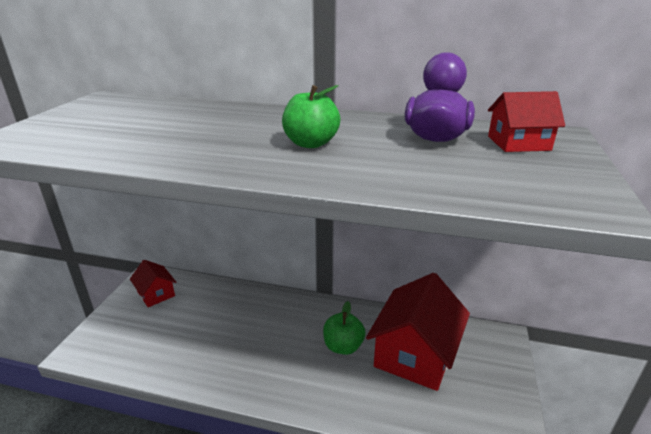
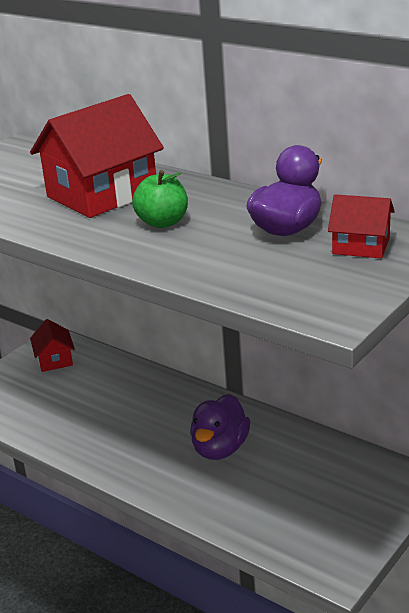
camera: 25 degrees right, 0 degrees up
(343, 346) = (220, 448): green apple -> purple duck
(415, 354) = (294, 472): red house -> red house (102, 194)

